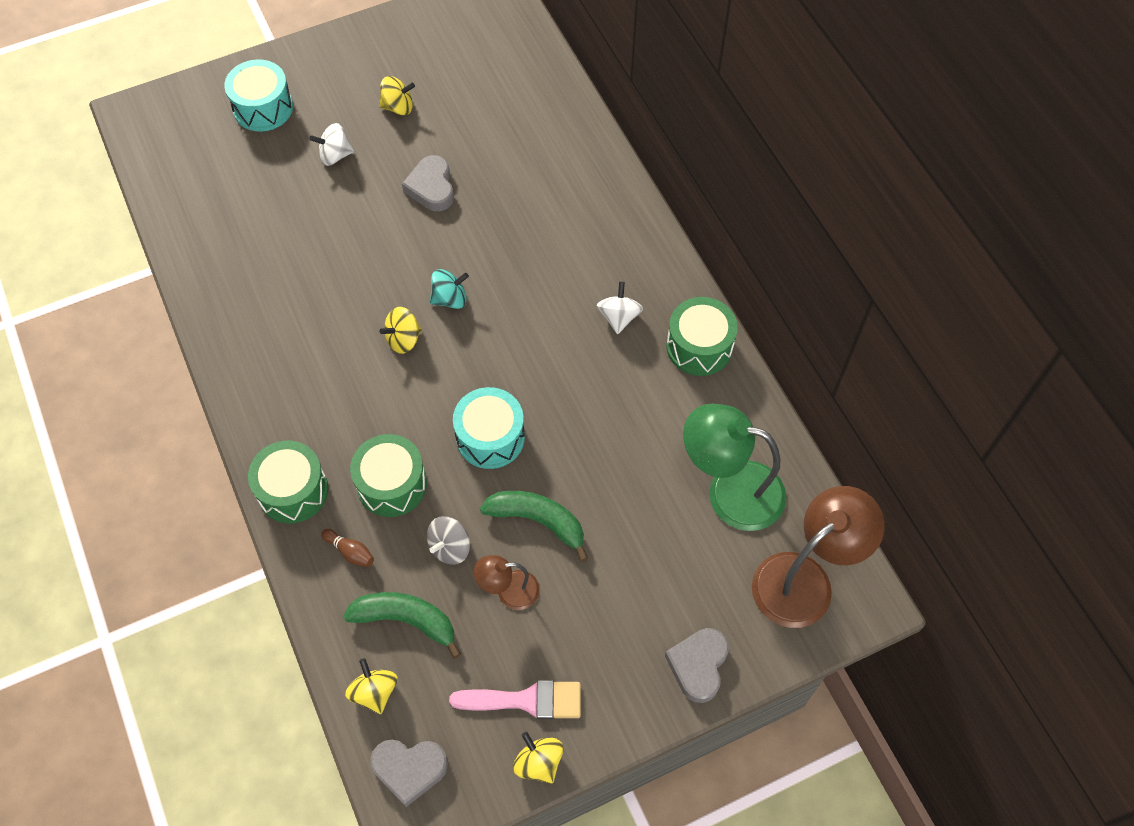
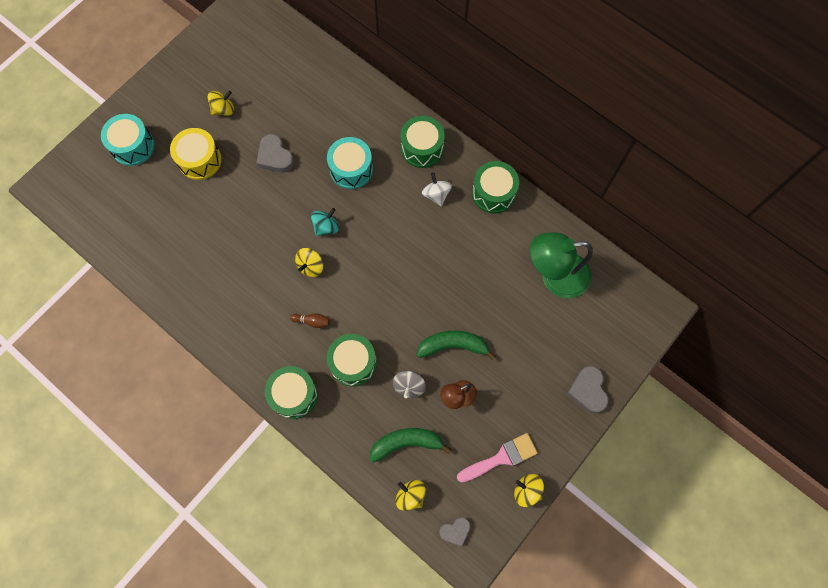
camera: 25 degrees left, 10 degrees up
(335, 155) = (200, 160): white spinning top -> yellow drum
(350, 552) = (350, 417): brown bowling pin -> brown bowling pin (312, 321)
(409, 769) = (455, 531): grey heart -> grey heart, size x0.66
(490, 437) = (397, 306): turquoise drum -> turquoise drum (351, 169)
(630, 251) = (422, 148): none -> green drum
(804, 579) = (622, 311): brown lamp -> none

